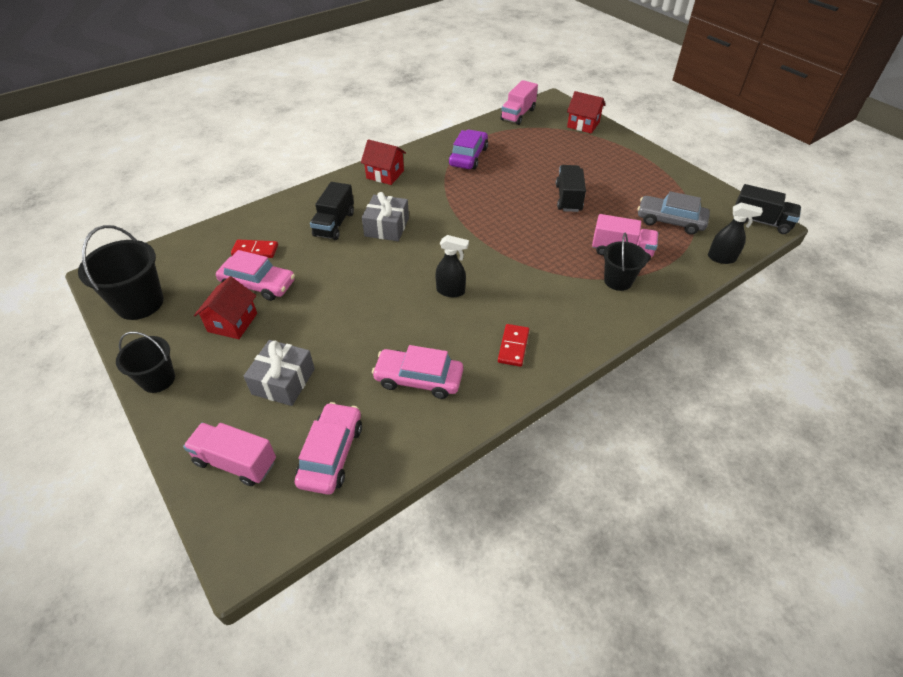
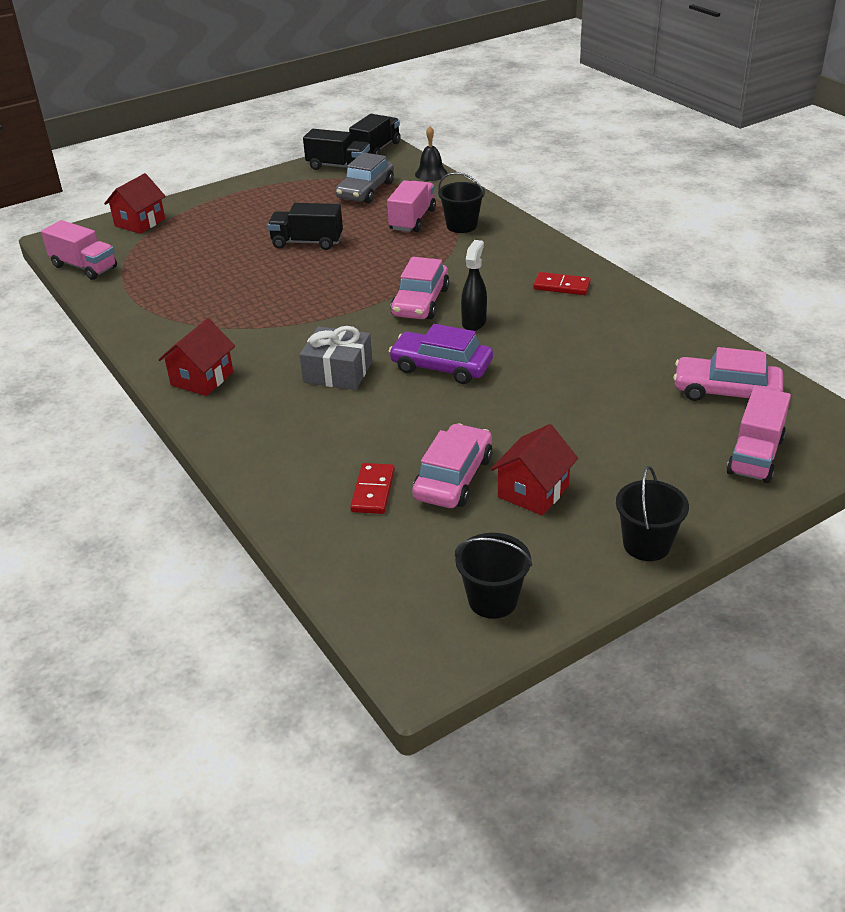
camera: 85 degrees left, 10 degrees down
(140, 303) = (492, 600): black bucket -> black bucket, size x0.64
(232, 322) = (533, 491): red house -> red house turned 75 degrees counterclockwise
(283, 381) = (632, 434): grey gift -> none
(334, 224) = (321, 418): black truck -> black truck (338, 166)
(419, 379) = (614, 341): pink car -> pink car (420, 302)
(468, 157) = (183, 308): purple car -> purple car (441, 367)
(721, 258) = (431, 174): black spray bottle -> black bell

